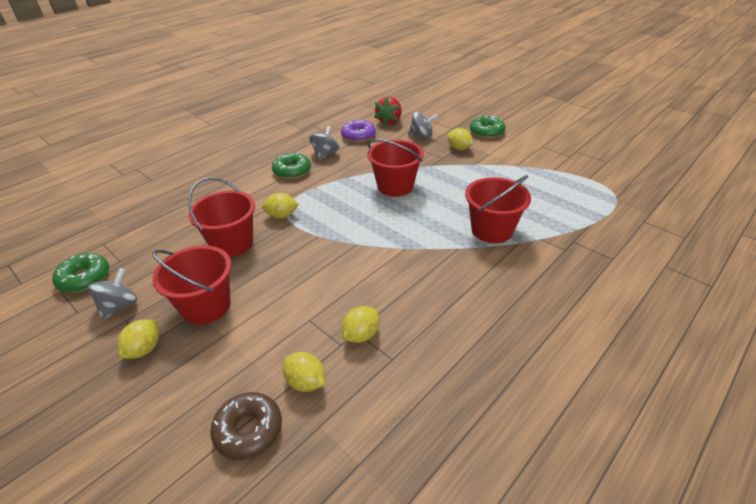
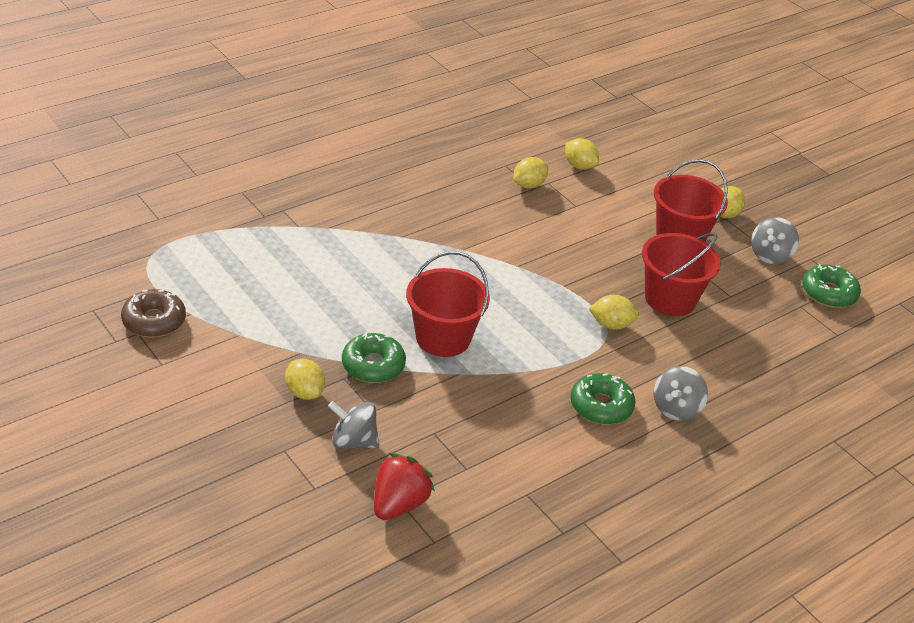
camera: 175 degrees left, 0 degrees up
(248, 430) = (621, 151): brown donut -> brown donut (154, 321)
(325, 154) = (542, 434): grey spinning top -> grey spinning top (676, 408)
(358, 136) = (473, 471): purple donut -> none
(486, 132) = (227, 422): green donut -> green donut (373, 365)
(492, 230) = (348, 247): red bucket -> none

